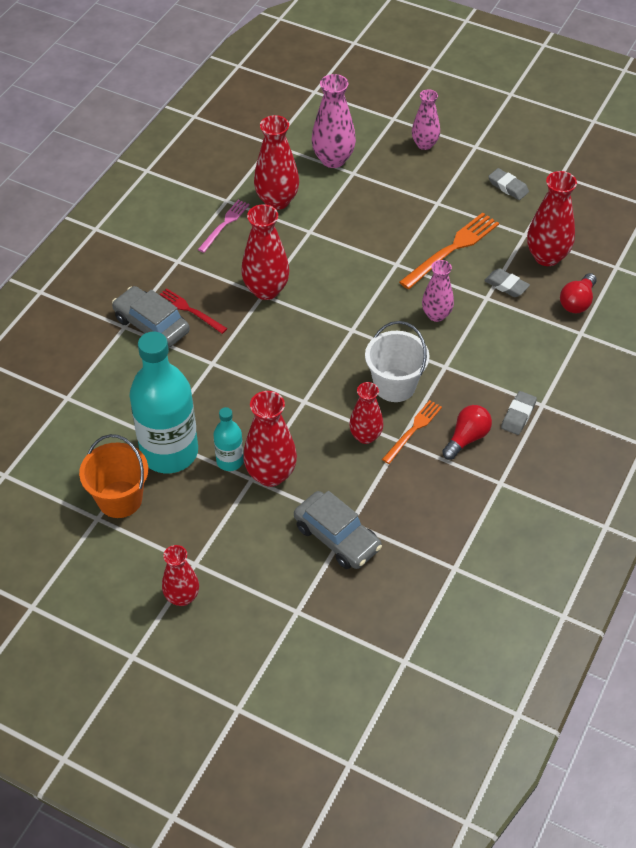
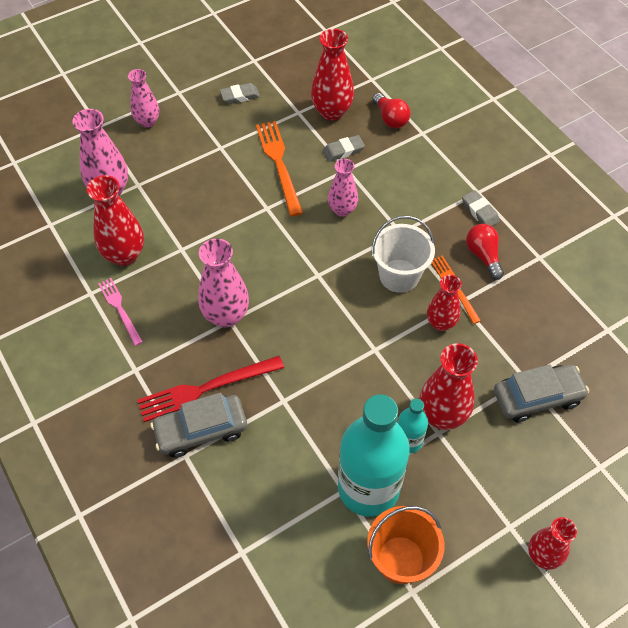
camera: 60 degrees left, 5 degrees up
(190, 310) = (206, 388): red fork -> red fork, size x1.62
(266, 290) = (226, 315): red vase -> pink vase

